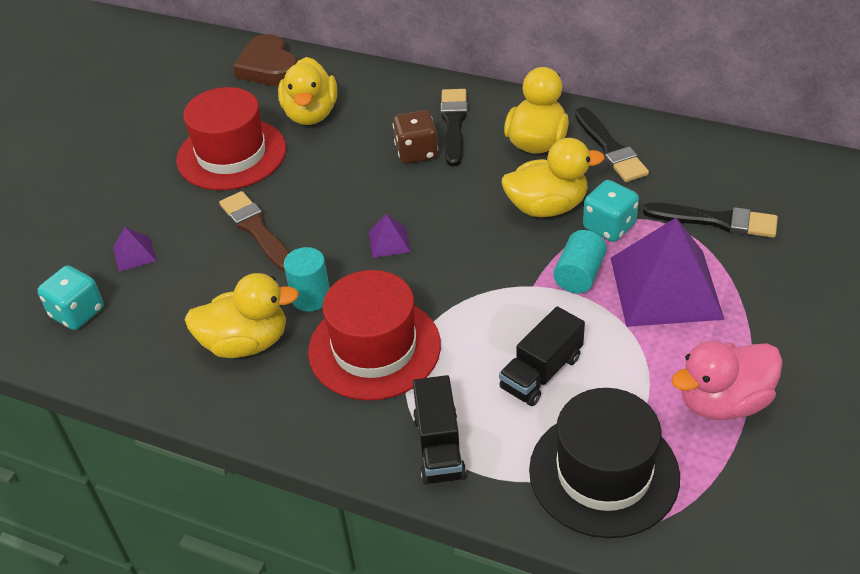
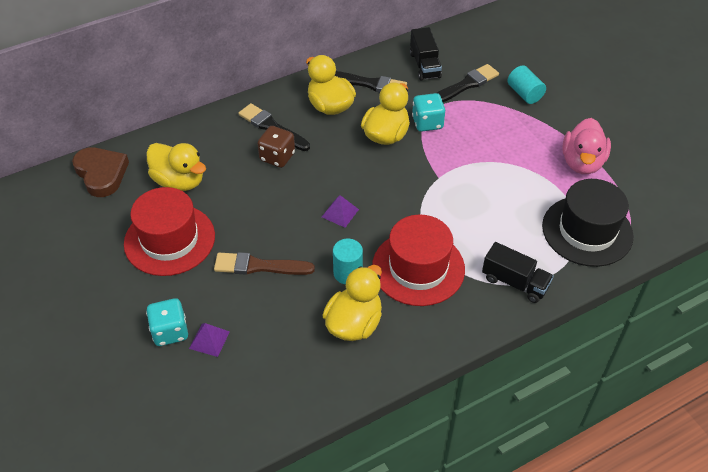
camera: 55 degrees left, 5 degrees up
(77, 313) = (233, 398): turquoise dice -> turquoise dice (170, 332)
(268, 67) = (101, 174): brown heart -> brown heart turned 135 degrees counterclockwise
(541, 372) = (502, 212): black truck -> black truck (424, 65)
(579, 275) = (450, 156): turquoise cylinder -> turquoise cylinder (524, 93)
(665, 287) = (491, 132): purple pyramid -> none

